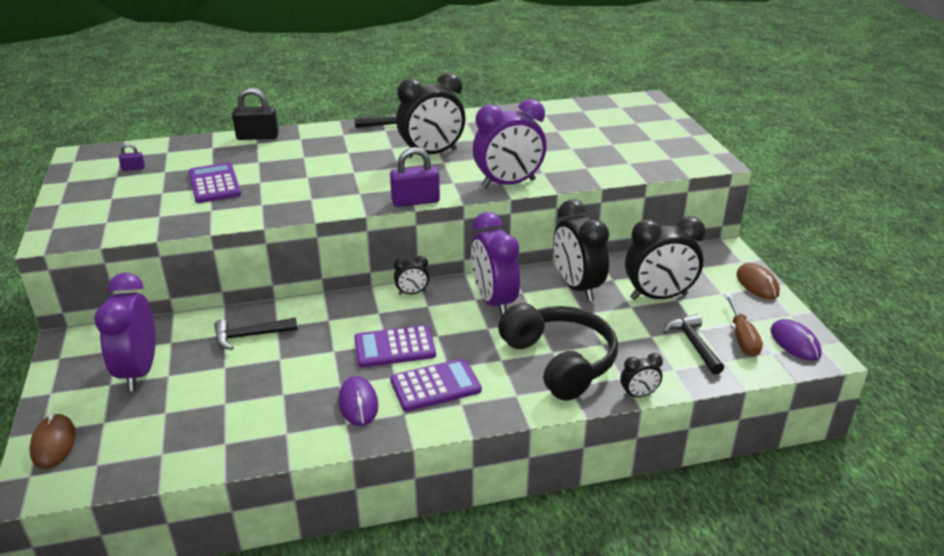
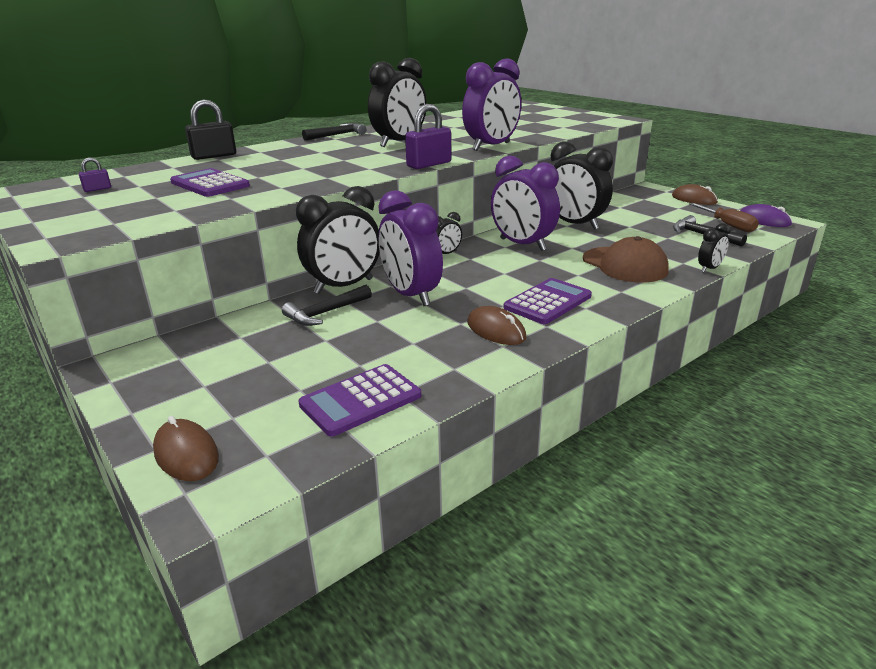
camera: 25 degrees left, 5 degrees down
(139, 371) = (229, 367): purple clock -> purple clock (411, 295)
(358, 404) = (496, 330): purple mouse -> brown mouse
(394, 347) = (477, 288): purple calculator -> purple calculator (360, 400)
(560, 361) = (624, 265): black headphones -> brown cap
(658, 296) = (640, 217): black clock -> black clock (344, 286)

